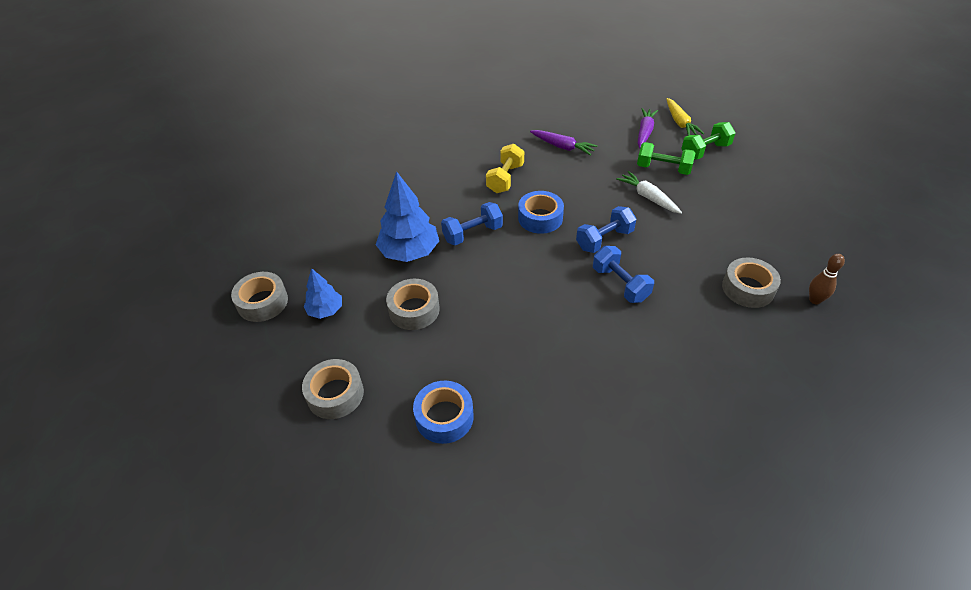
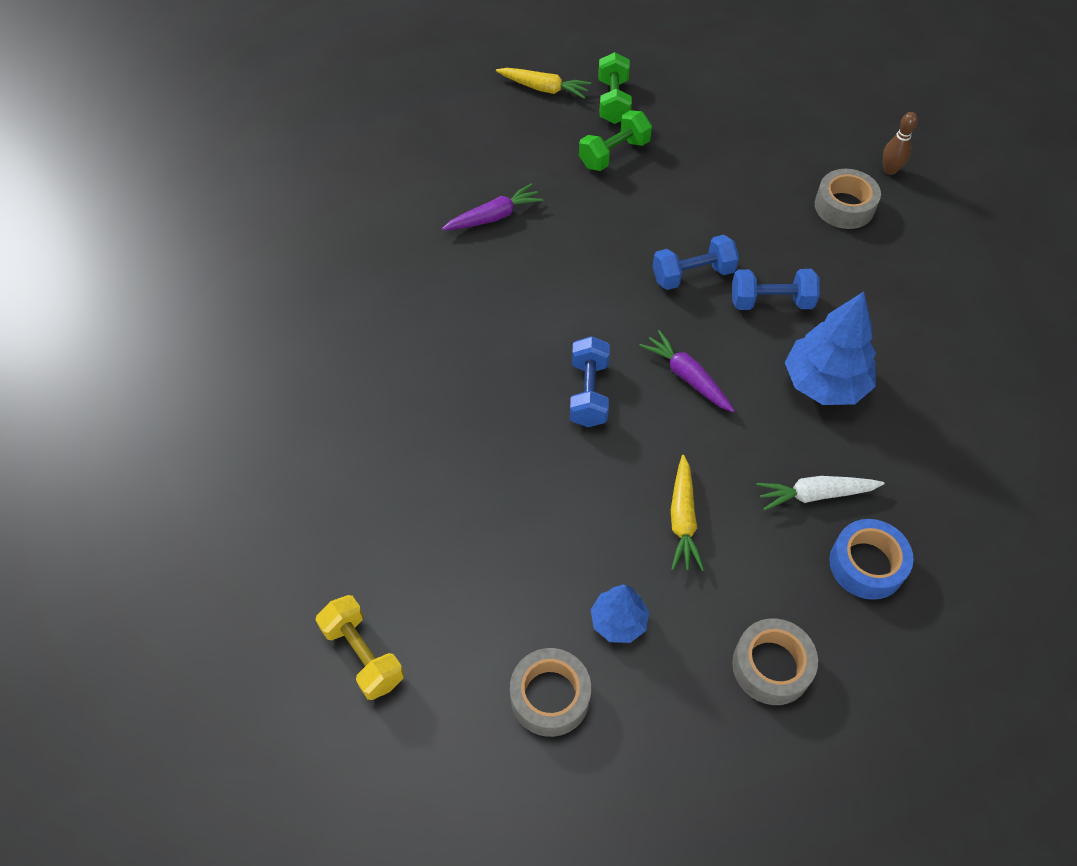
camera: 60 degrees left, 10 degrees up
(409, 252) = (573, 477): blue tree -> blue tree (824, 383)
(414, 310) = (682, 519): grey tape -> yellow carrot
(505, 178) = (508, 306): yellow dumbbell -> yellow dumbbell (363, 655)
(540, 218) = (611, 312): blue tape -> none
(604, 240) = (692, 275): blue dumbbell -> blue dumbbell turned 75 degrees clockwise
(645, 132) = (534, 128): purple carrot -> purple carrot (687, 377)
(648, 197) = (652, 196): white carrot -> white carrot (815, 494)

